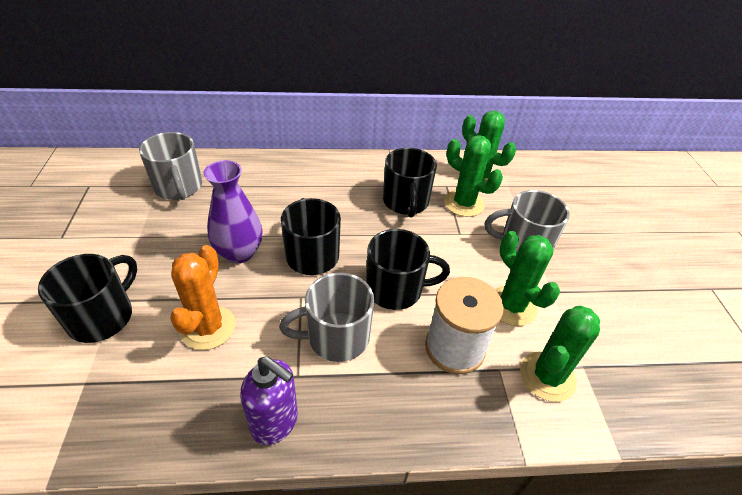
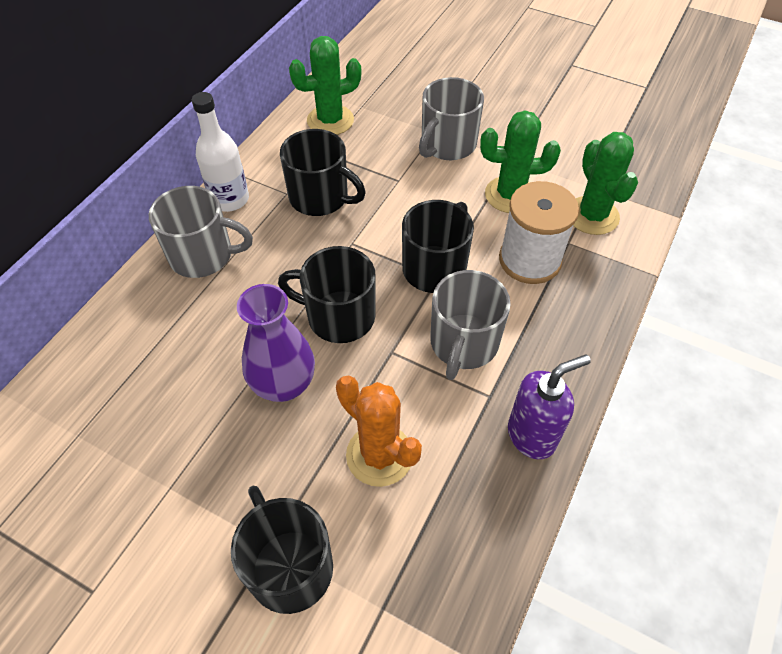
camera: 55 degrees left, 10 degrees up
(178, 187) = (103, 411): grey mug -> grey mug (203, 255)
(366, 165) = (230, 199): none -> white bottle
(464, 203) = (360, 153): green cactus -> none

